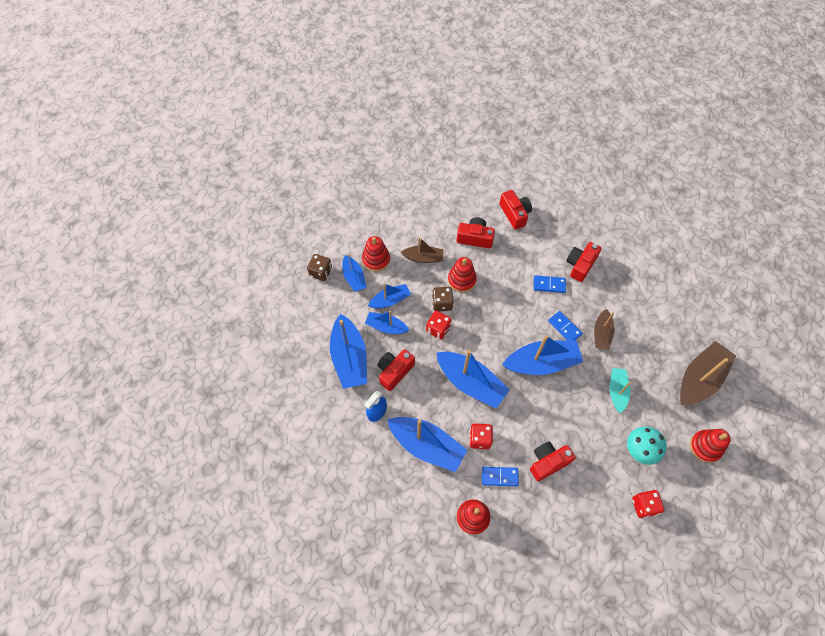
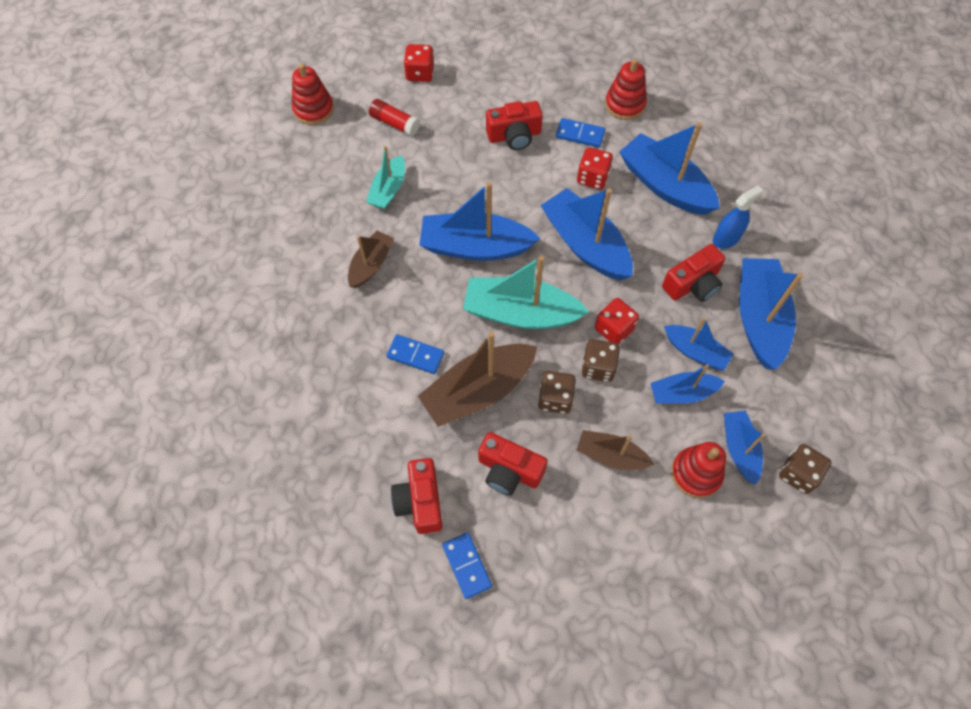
camera: 165 degrees left, 0 degrees up
(461, 280) = (555, 398): red stacking toy -> brown dice
(497, 325) = (520, 313): none -> turquoise boat
(564, 327) = (421, 286): blue domino -> blue domino (467, 565)
(580, 265) = (350, 375): red camera -> none
(640, 450) = (394, 123): turquoise mushroom -> red glue stick
(700, 379) = (270, 179): brown boat -> brown boat (478, 391)

